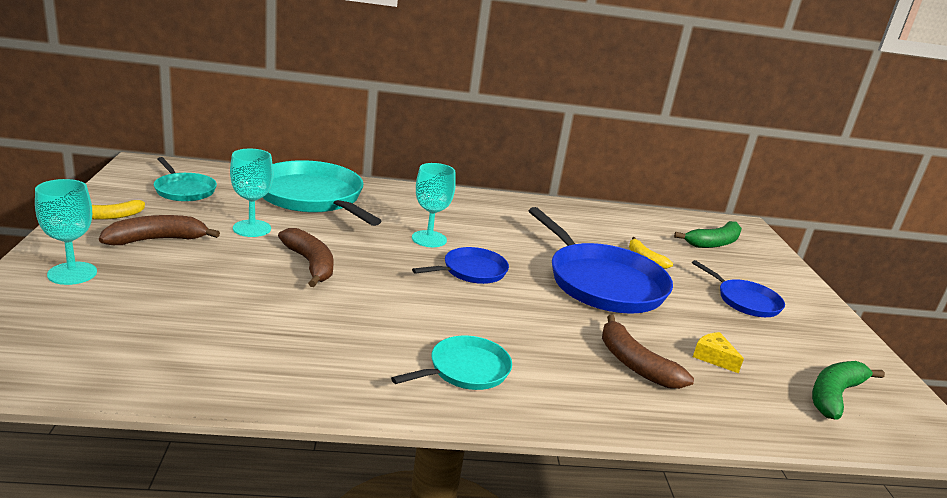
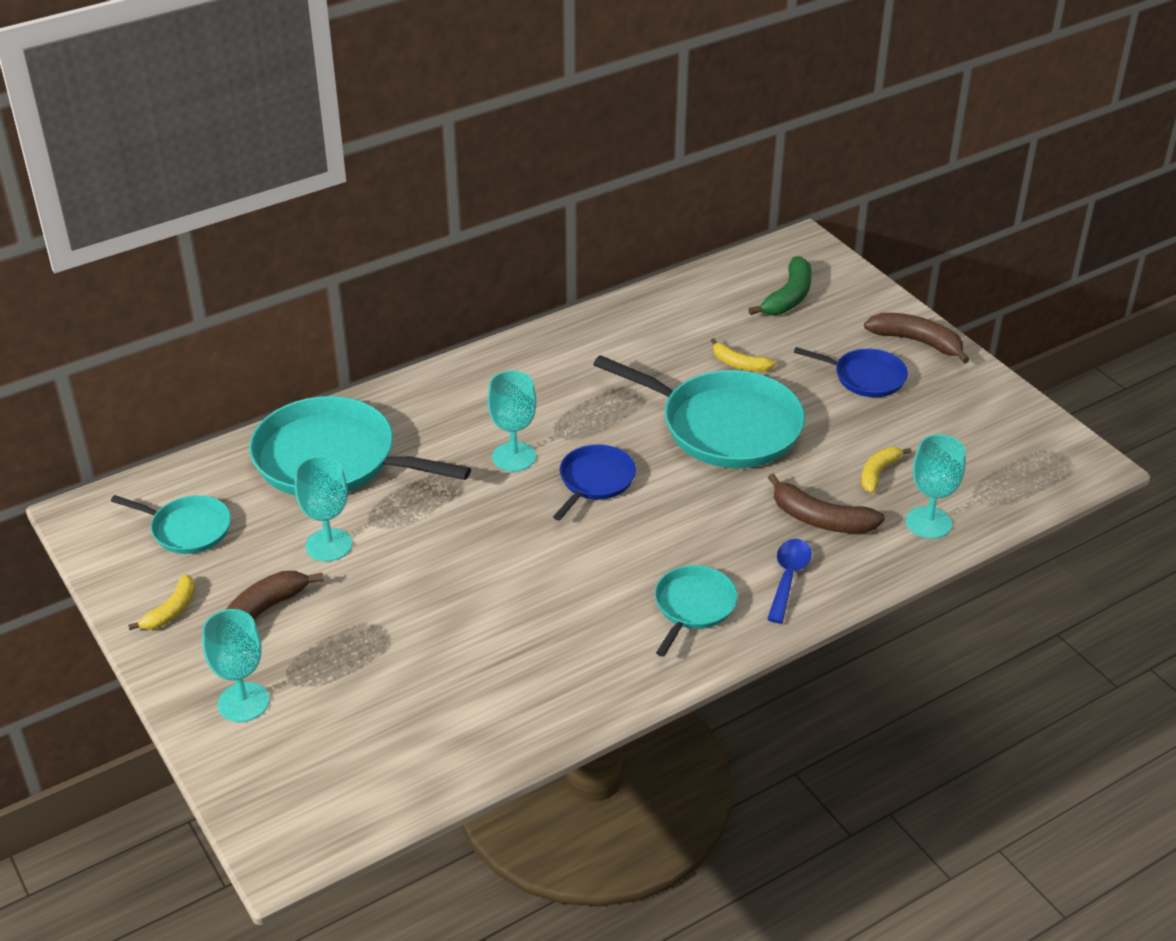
camera: 25 degrees left, 15 degrees up
(310, 264) = (440, 560): brown banana -> brown banana (917, 342)
(569, 388) = (788, 578): none -> blue spoon
(602, 282) = (724, 426): blue pan -> turquoise pan
(713, 357) = (878, 473): yellow cheese -> yellow banana
(739, 408) = (928, 522): none -> turquoise goblet
(835, 395) = (994, 463): green banana -> none

